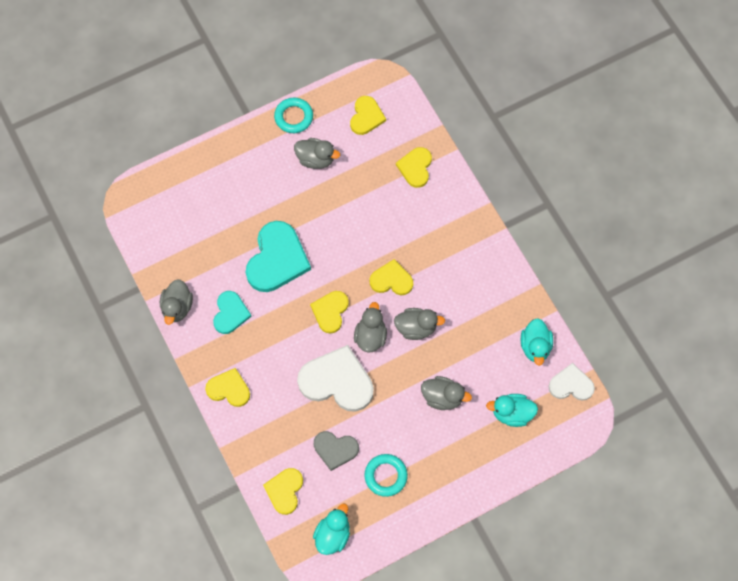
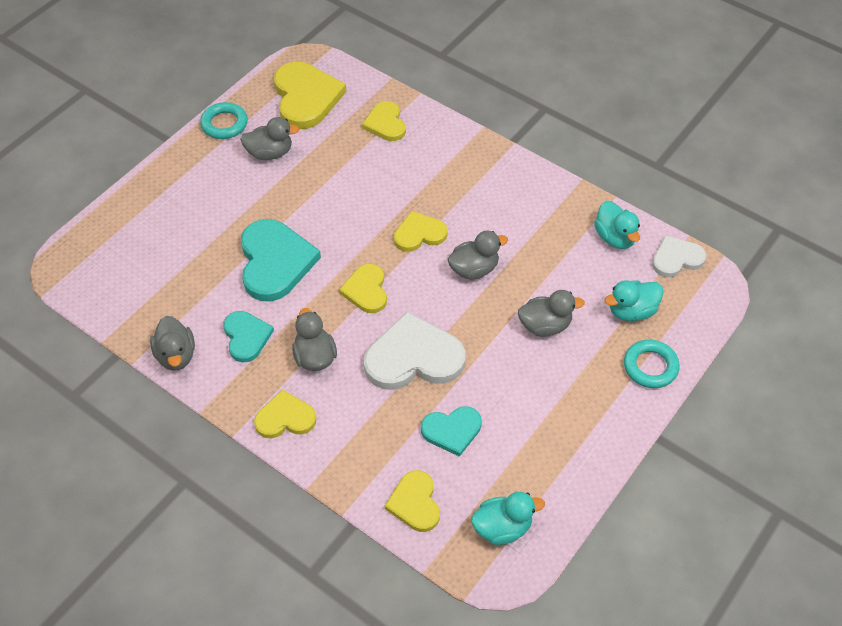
camera: 25 degrees left, 15 degrees down
(333, 535) = (502, 528): turquoise duck -> turquoise duck turned 75 degrees clockwise
(335, 449) = (452, 430): grey heart -> turquoise heart
(366, 117) = (306, 97): yellow heart -> yellow heart, size x1.71
(370, 336) = (427, 297): grey duck -> grey duck (315, 357)
(386, 476) = (528, 434): turquoise ring -> turquoise ring (650, 366)

